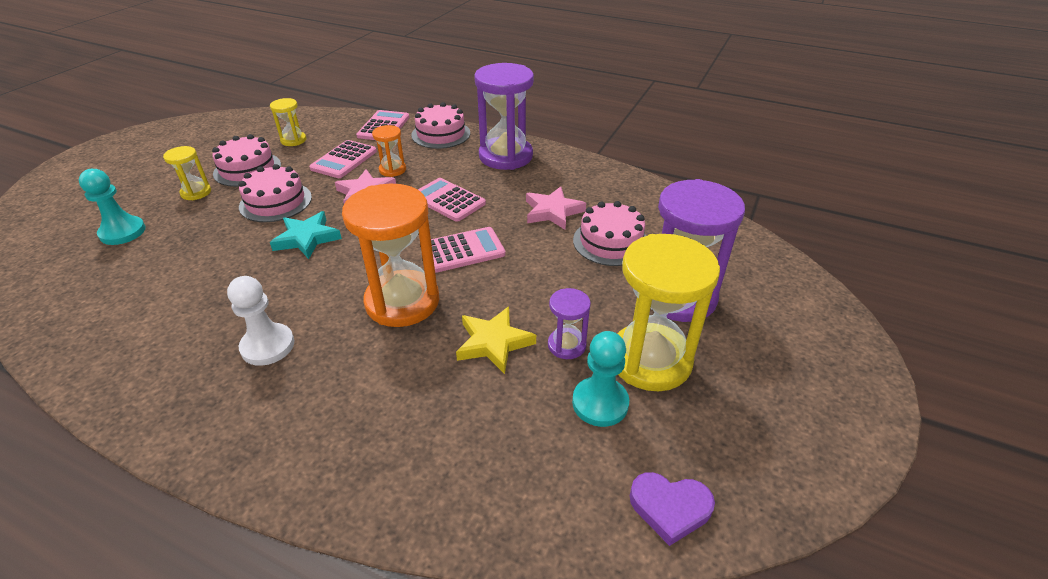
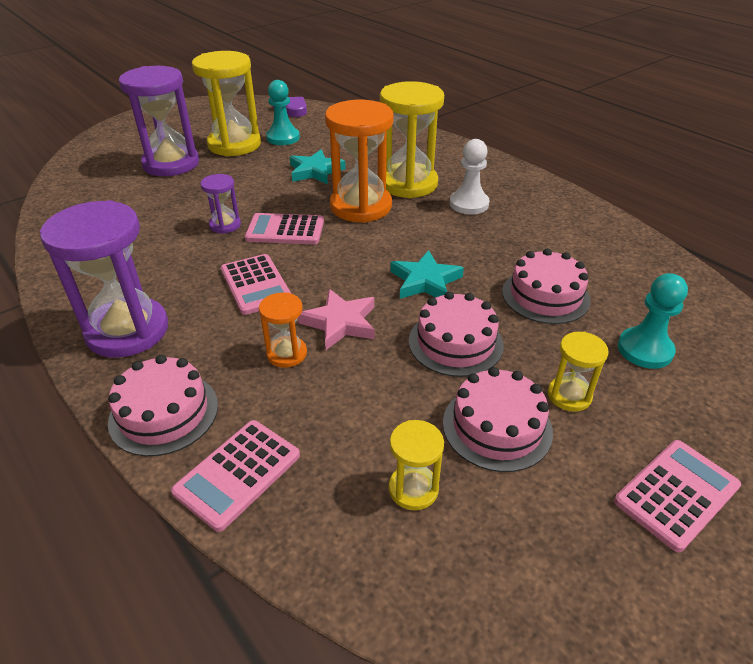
camera: 155 degrees left, 0 degrees up
(344, 160) = (344, 398): pink calculator -> pink calculator (676, 494)
(356, 359) = (408, 184): none -> yellow hourglass
(494, 342) = (315, 171): yellow star -> turquoise star
(552, 211) = (170, 243): pink star -> none
(566, 345) = (272, 160): purple hourglass -> purple hourglass (225, 225)
(610, 242) = (161, 205): pink cake -> pink cake (545, 295)

